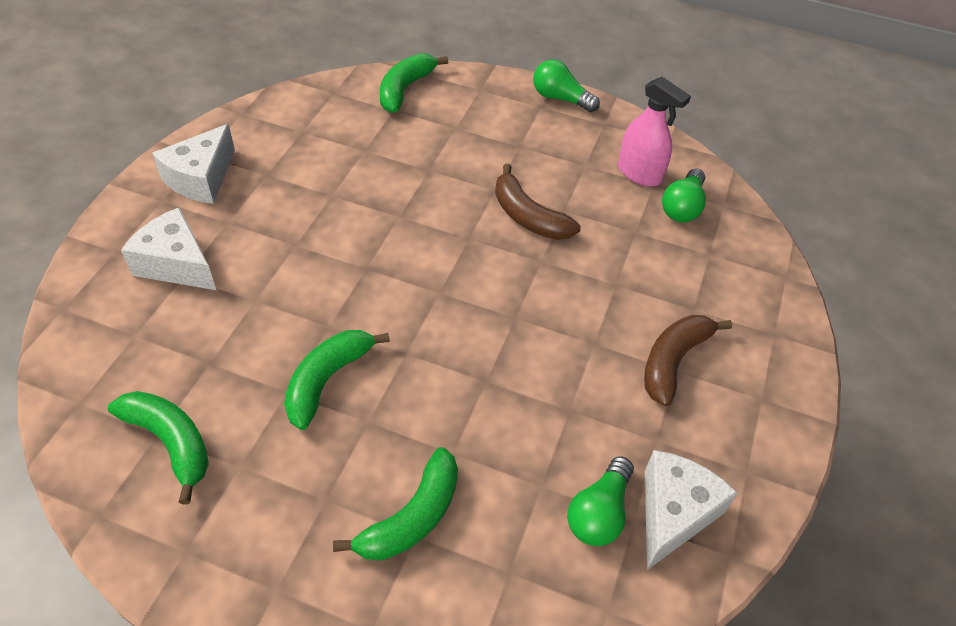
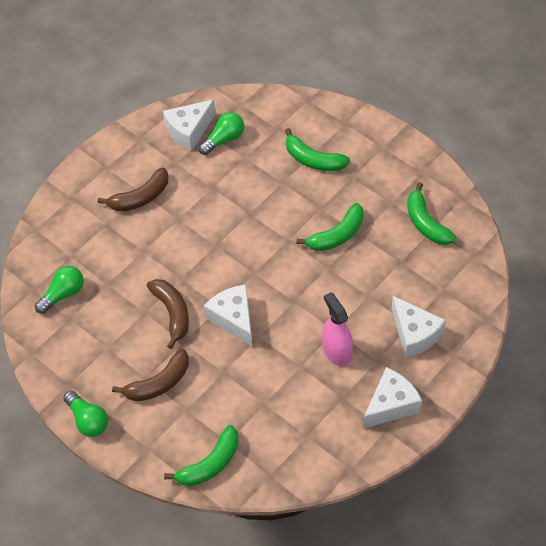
camera: 155 degrees left, 5 degrees up
(412, 517) = (313, 160): green banana -> green banana turned 120 degrees counterclockwise
(443, 227) = (233, 319): none -> white cheese
(502, 144) = (159, 383): none -> brown banana
(639, 173) = (73, 329): pink spray bottle -> pink spray bottle (336, 351)

